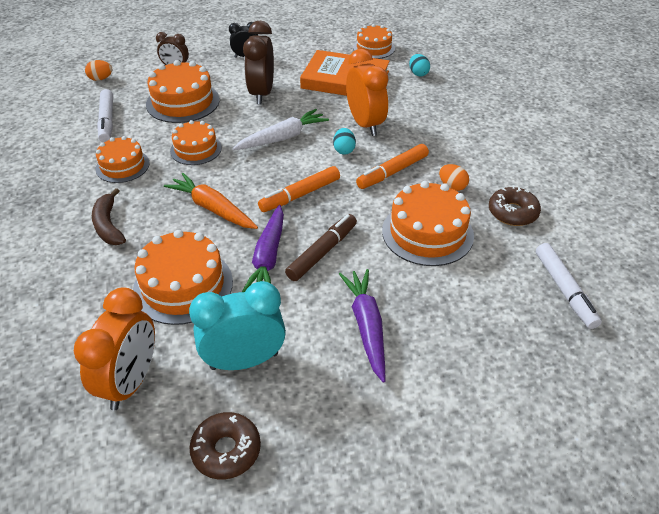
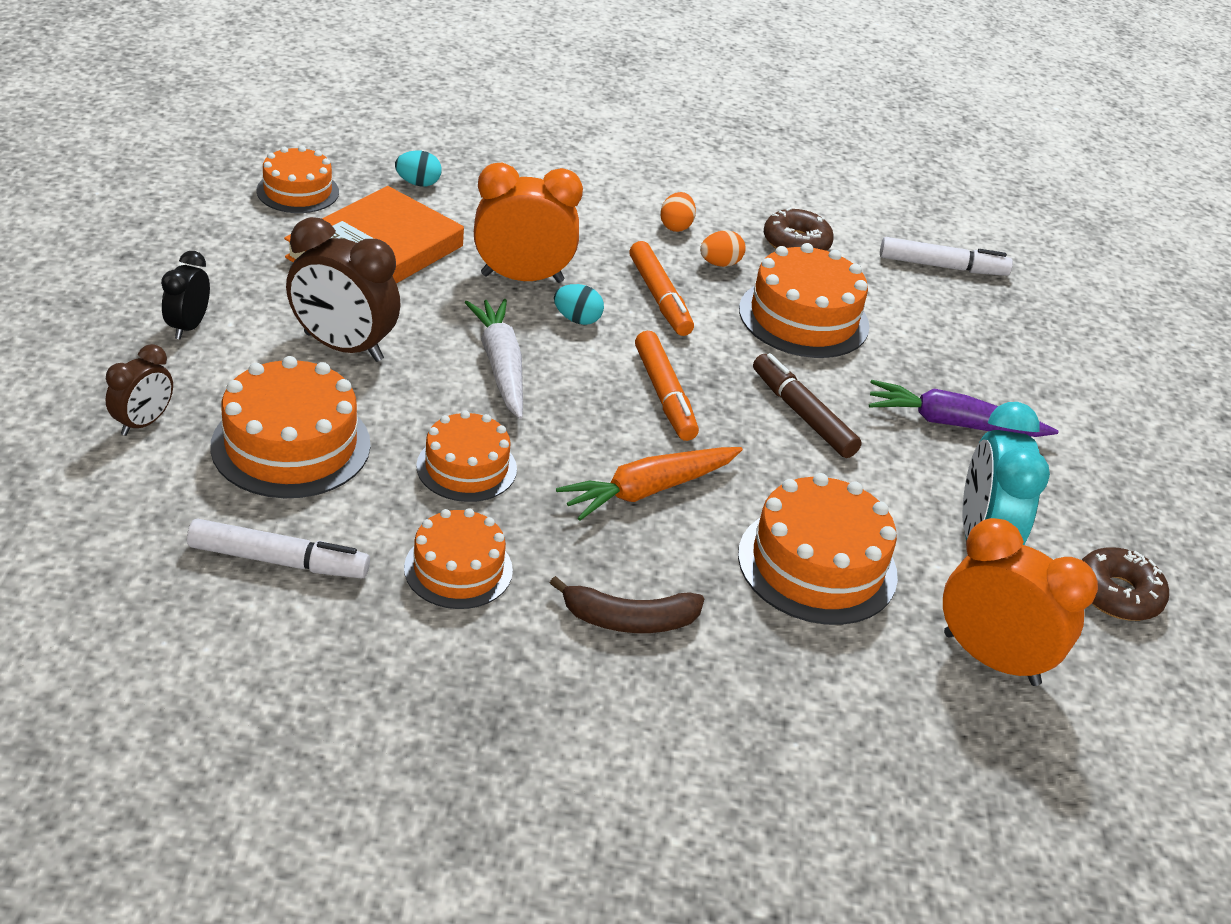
camera: 75 degrees left, 5 degrees down
(101, 79) = (88, 539): orange egg -> orange egg (676, 226)
(268, 257) = (791, 466): purple carrot -> none

